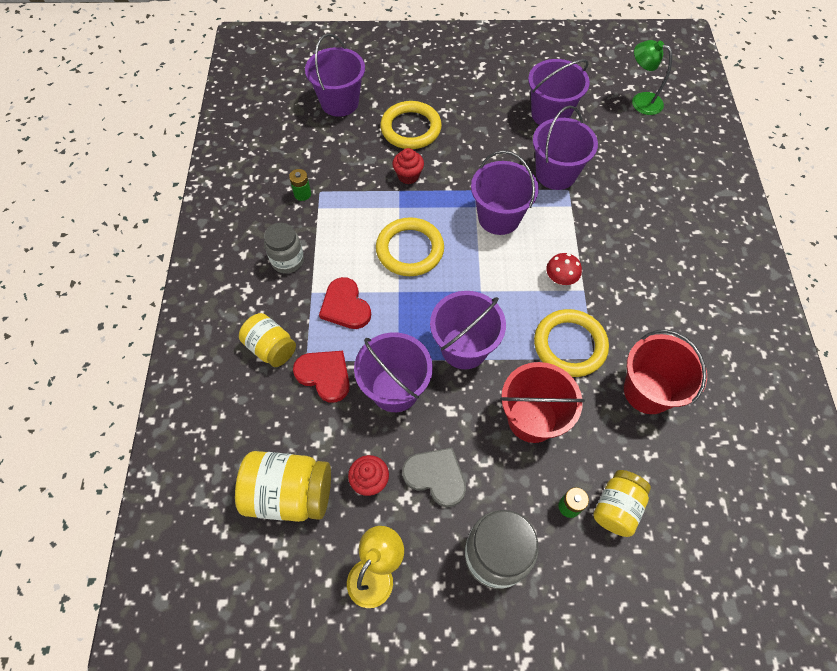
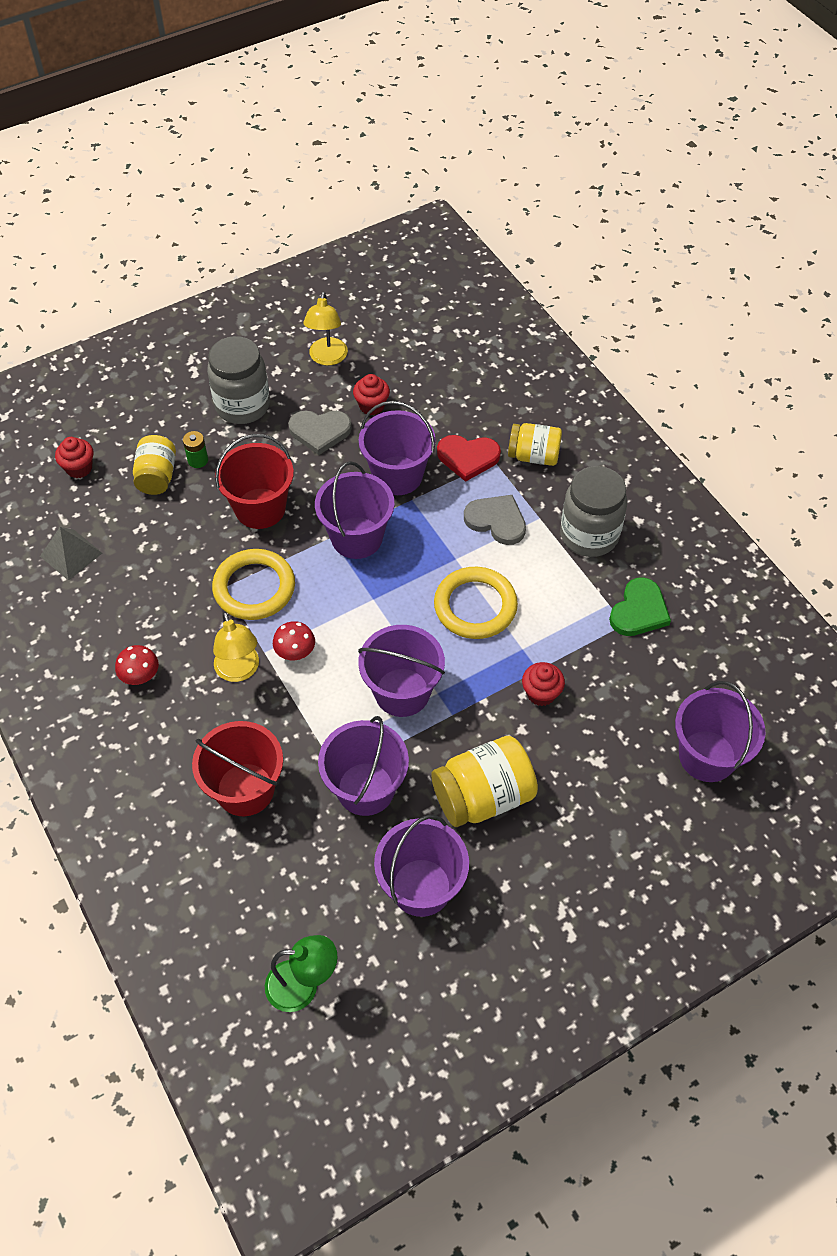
camera: 150 degrees right, 5 degrees down
(287, 260) = (589, 535): grey jar -> grey jar, size x1.52
(289, 493) = (429, 372): yellow jar -> yellow jar (483, 796)
(302, 194) = (639, 611): green battery -> green heart
(345, 306) = (496, 521): red heart -> grey heart
(411, 128) = (588, 763): yellow ring -> none
(608, 284) = (239, 671): none -> yellow lamp
(648, 391) = (159, 580): red bucket -> red bucket (245, 789)
(687, 316) = (140, 676): none -> red mushroom
(695, 563) = (79, 468): none -> red cupcake
(723, 459) = (71, 554): none -> grey pyramid

